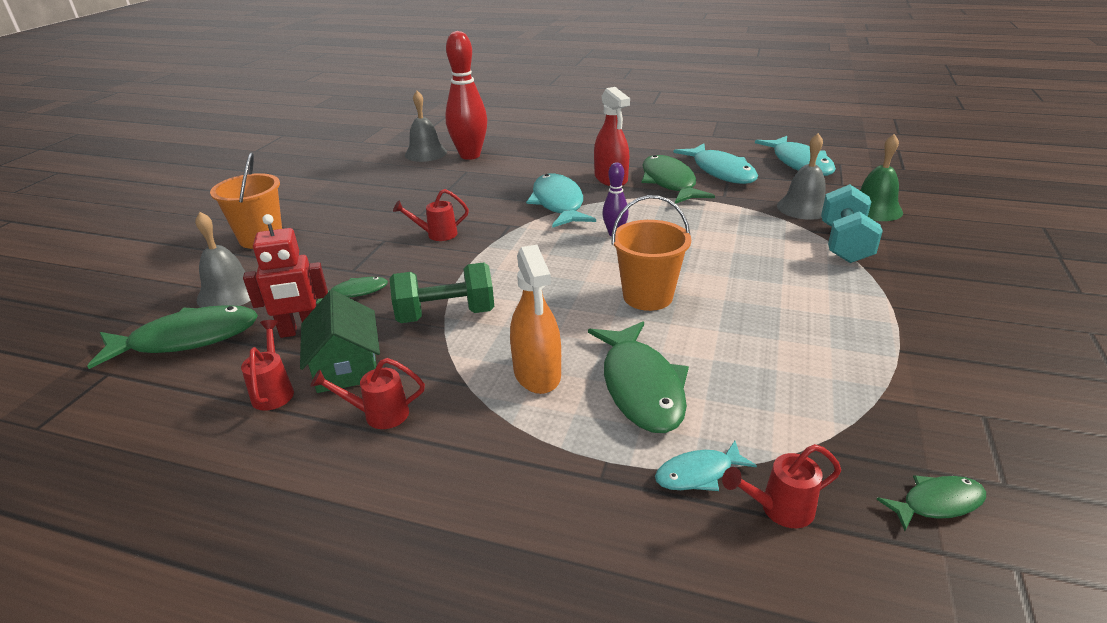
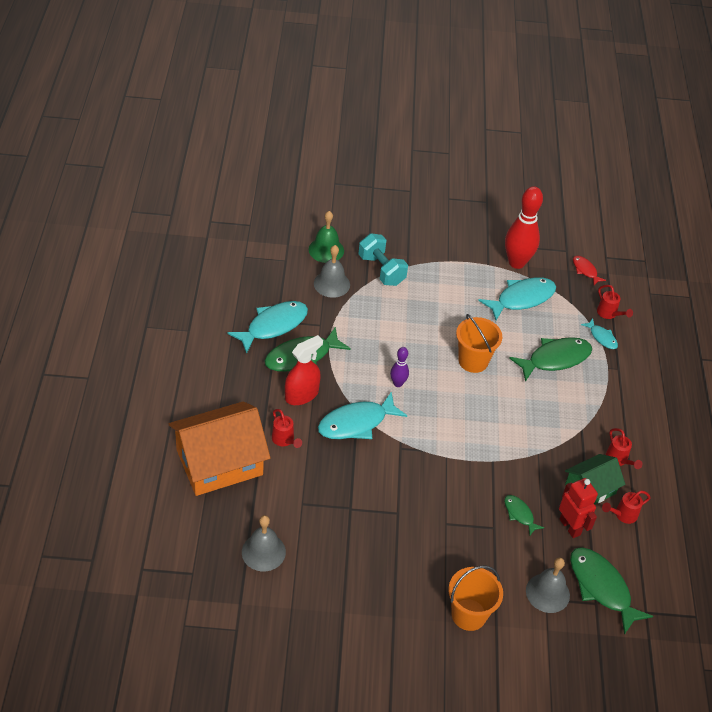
camera: 110 degrees left, 15 degrees up
(436, 235) = (428, 491): red watering can -> red watering can (284, 440)
(446, 315) = (526, 456): green dumbbell -> none
(470, 155) = (264, 510): red bowling pin -> red bowling pin (516, 262)
(536, 142) = (219, 462): none -> orange house
(537, 373) = (562, 401): orange spray bottle -> none
(799, 163) = (249, 279): turquoise fish -> turquoise fish (522, 299)
(844, 244) = (381, 270): turquoise dumbbell -> turquoise dumbbell turned 60 degrees clockwise
(937, 503) = (585, 270): green fish -> red fish

